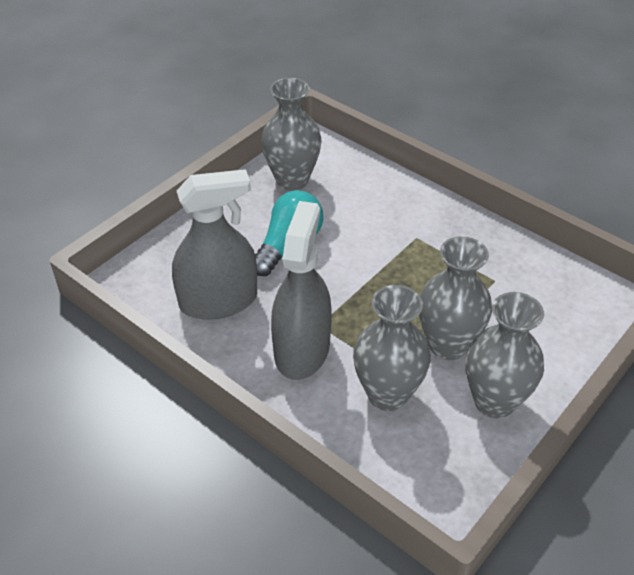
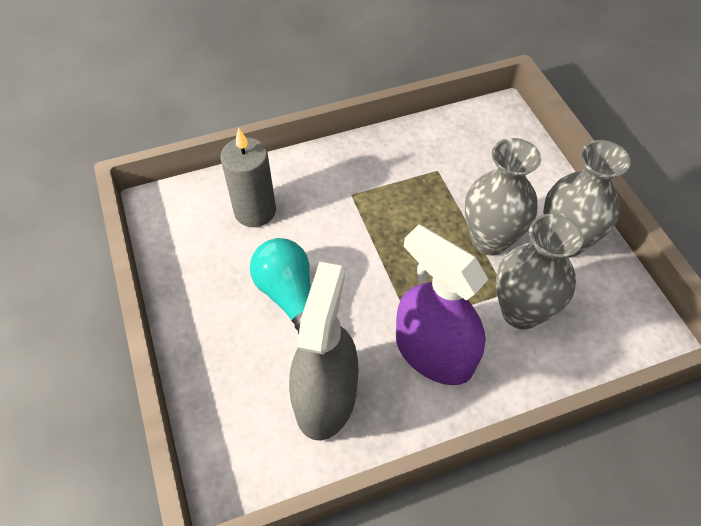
camera: 60 degrees left, 10 degrees up
(292, 180) = (200, 249): grey vase -> none
(302, 349) = (434, 353): grey spray bottle -> purple spray bottle
(350, 191) = (255, 211): none -> grey candle

